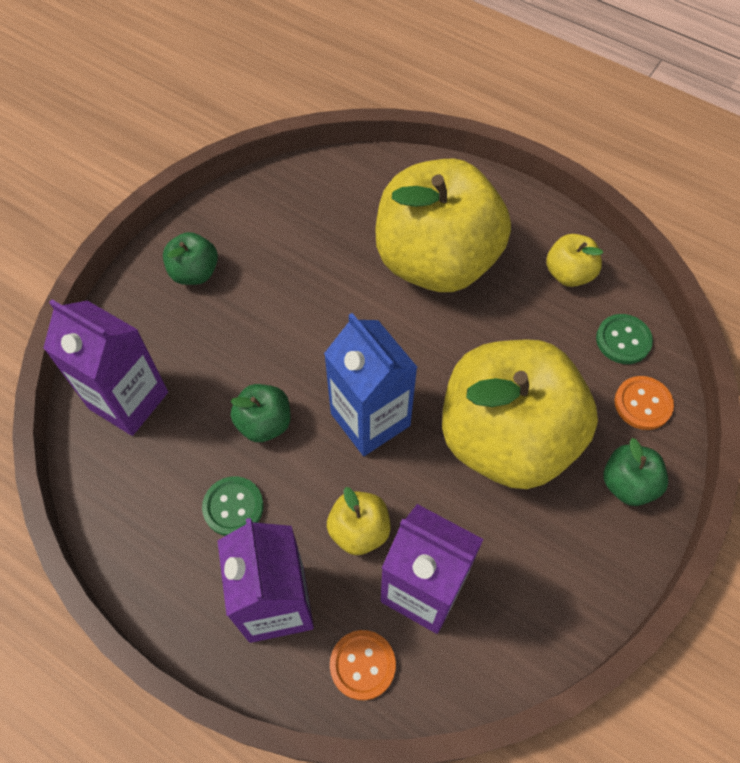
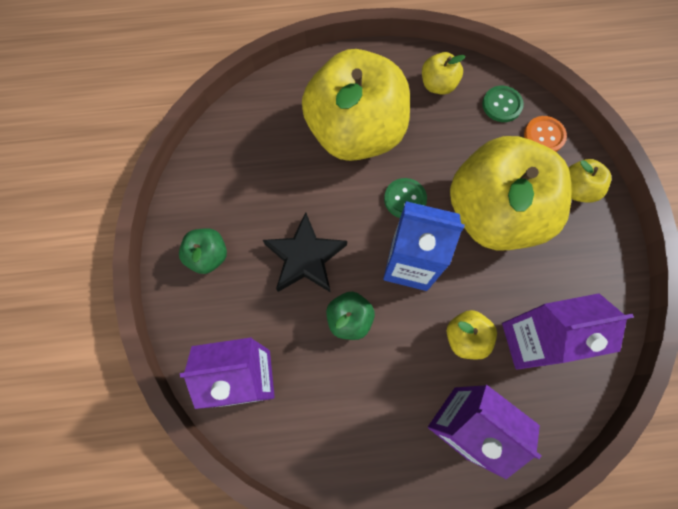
camera: 40 degrees left, 10 degrees up
(233, 507) = (381, 387): green button -> green button (405, 199)
(278, 337) = (305, 257): none -> black star
(362, 665) = (539, 414): orange button -> none
(627, 484) = (576, 189): green apple -> yellow apple

